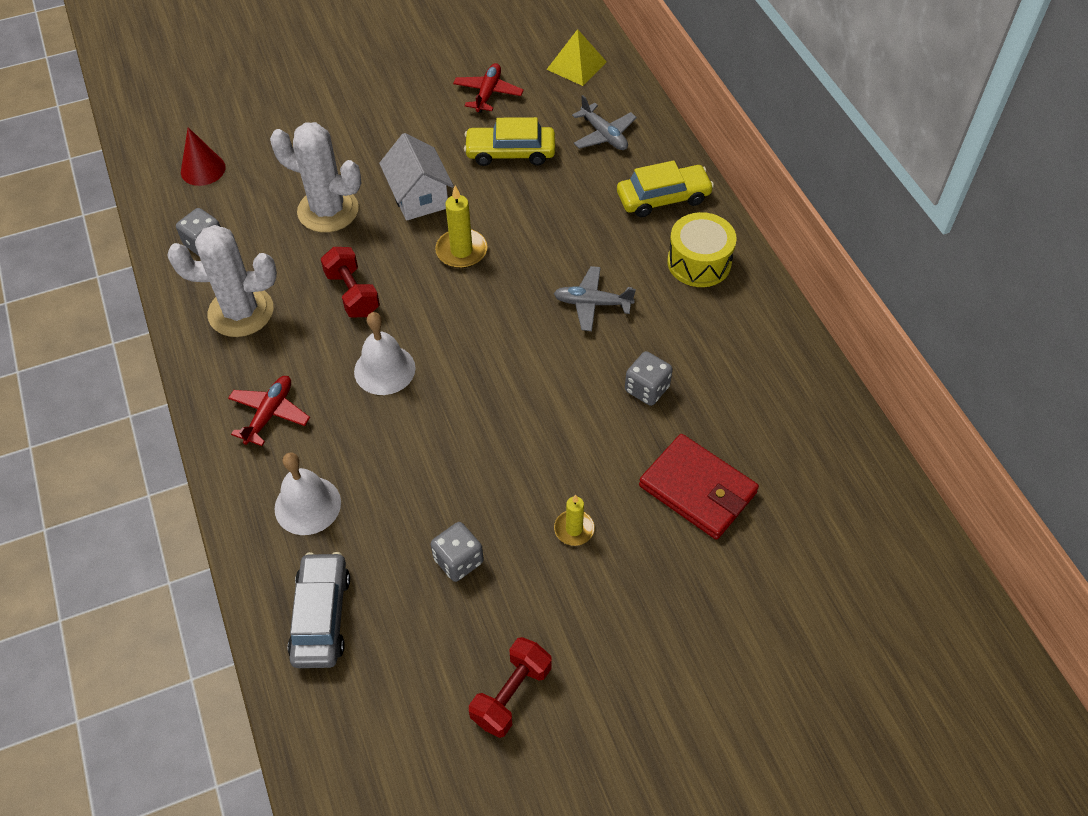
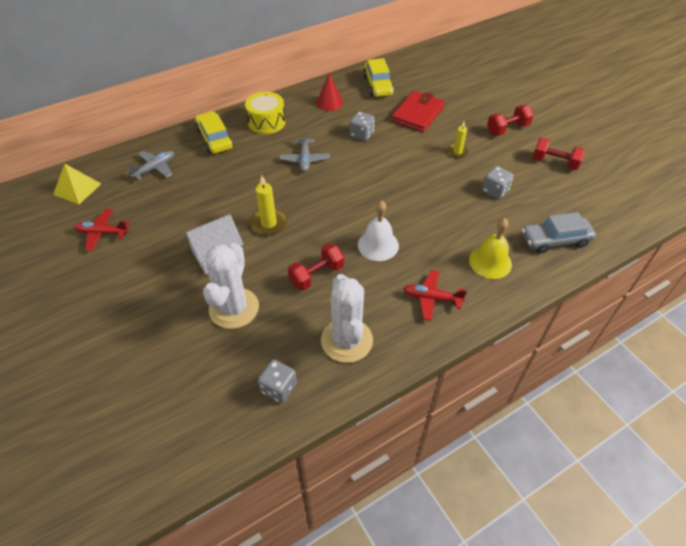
camera: 100 degrees left, 5 degrees down
(203, 169) = (185, 419): red cone -> red cone (329, 103)
(307, 505) = (490, 262): white bell -> yellow bell
(510, 152) = (170, 212): yellow car -> yellow car (378, 85)
(629, 640) = (507, 129): none -> red dumbbell

